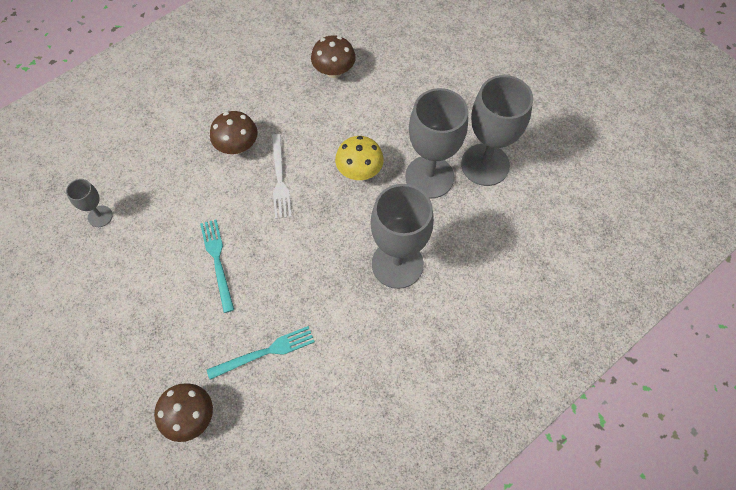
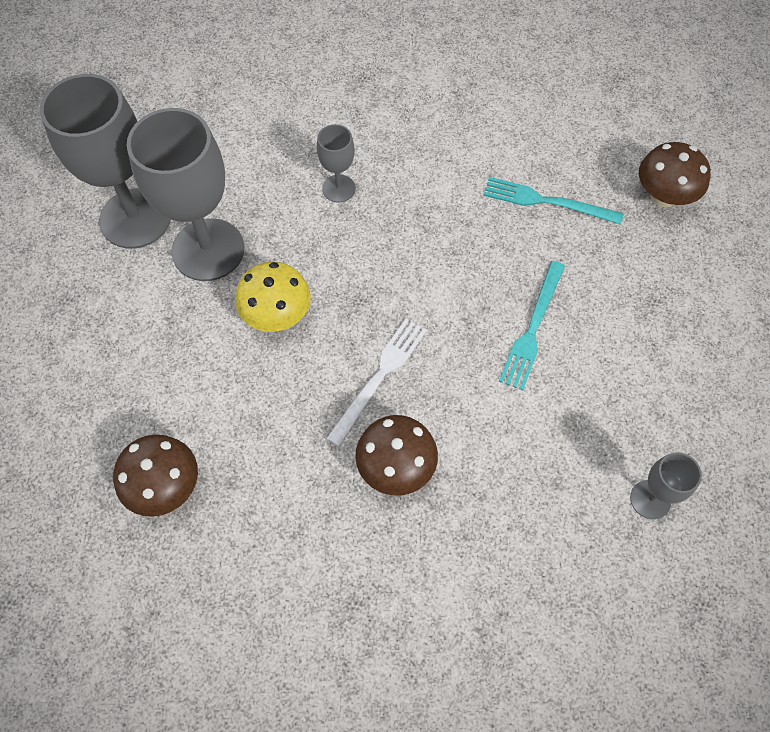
camera: 140 degrees left, 0 degrees up
(397, 264) = (338, 188): grey goblet -> grey goblet, size x0.48

